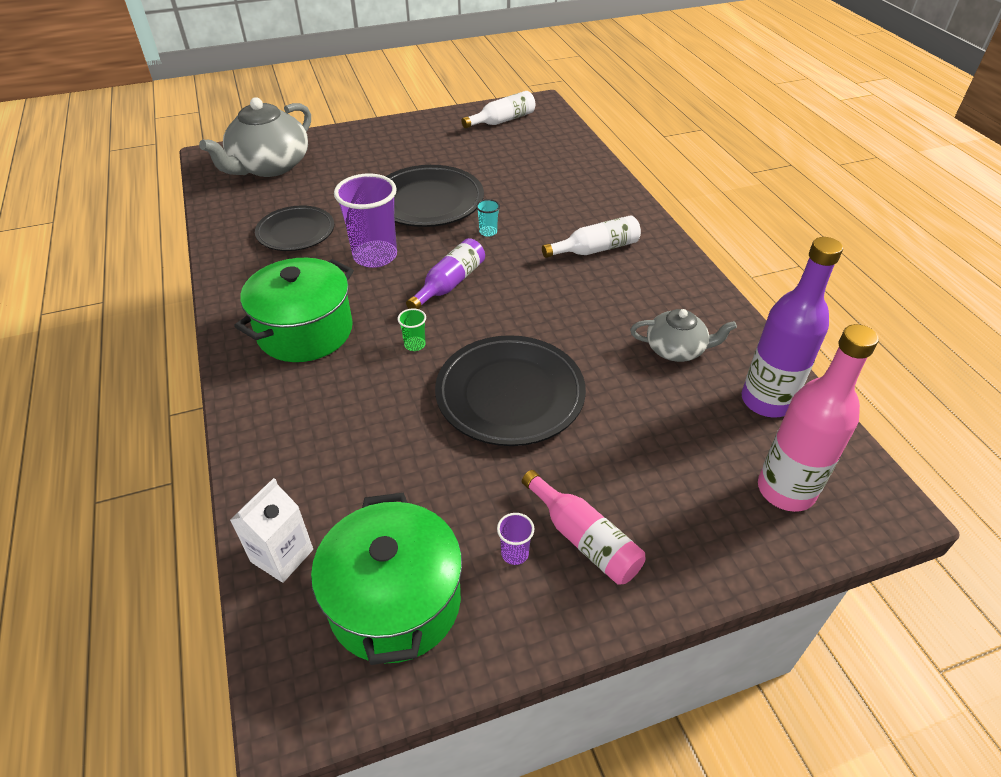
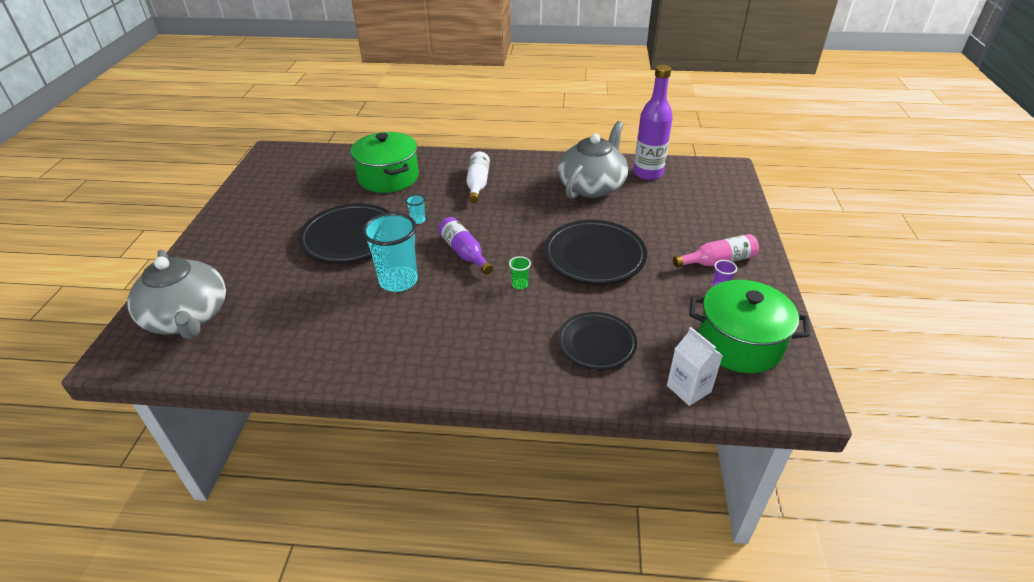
camera: 65 degrees left, 5 degrees down
(296, 232) = (321, 319): black plate -> black plate (596, 344)
(305, 331) = (464, 337): green pot -> green pot (388, 177)
(375, 256) = (398, 281): purple cup -> turquoise cup
(502, 120) = (275, 174): white bottle -> none
(676, 349) = (592, 186): grey teapot -> grey teapot, size x1.80
(785, 490) = (709, 190): pink bottle -> none

